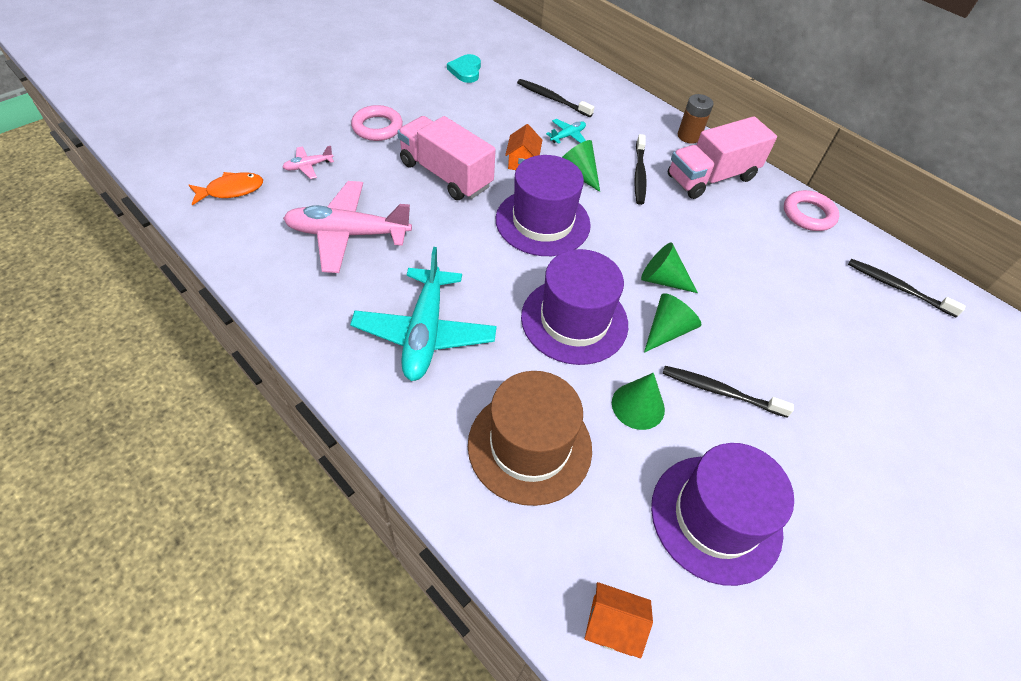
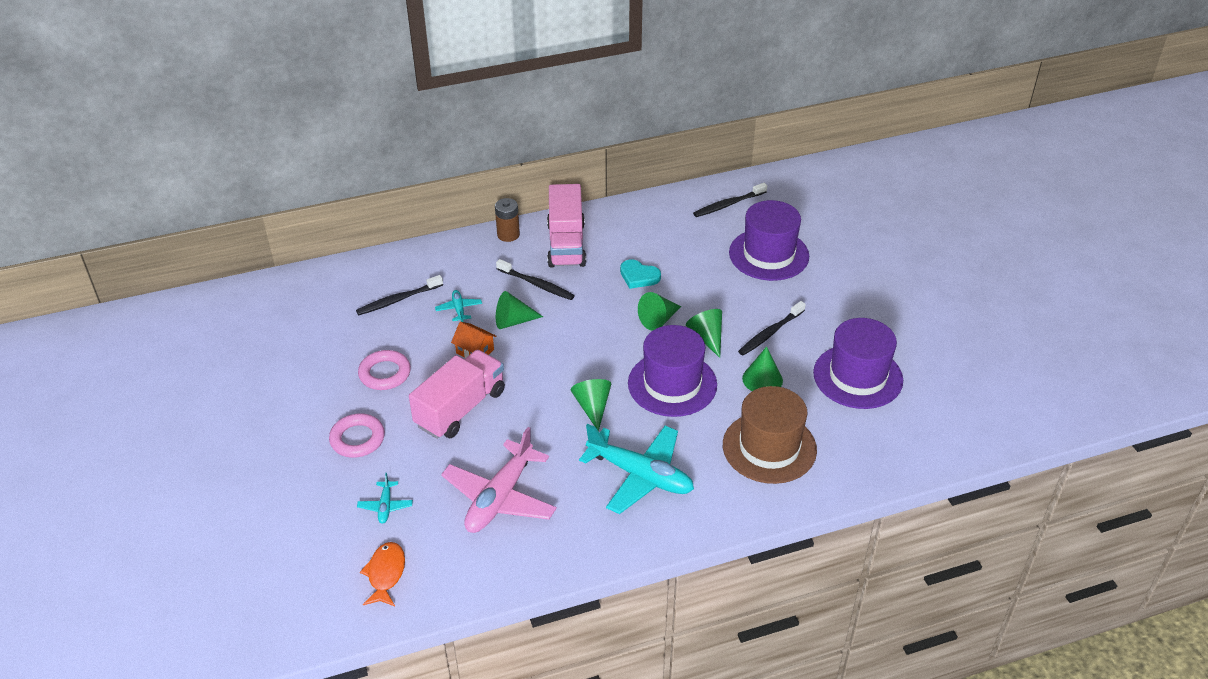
camera: 60 degrees left, 10 degrees down
(308, 166) = (385, 506): pink plane -> turquoise plane
(446, 175) = (460, 408): pink truck -> pink truck turned 150 degrees clockwise
(466, 71) = (309, 346): turquoise heart -> turquoise heart (639, 276)
(501, 265) = (593, 407): none -> green cone
(542, 222) = (558, 365): purple hat -> purple hat (769, 254)
(612, 625) = (905, 451): orange house -> none
(808, 214) = (637, 211): pink ring -> pink ring (385, 373)

